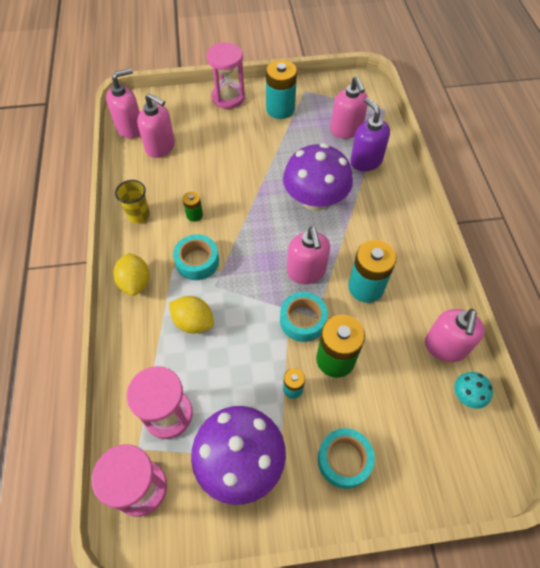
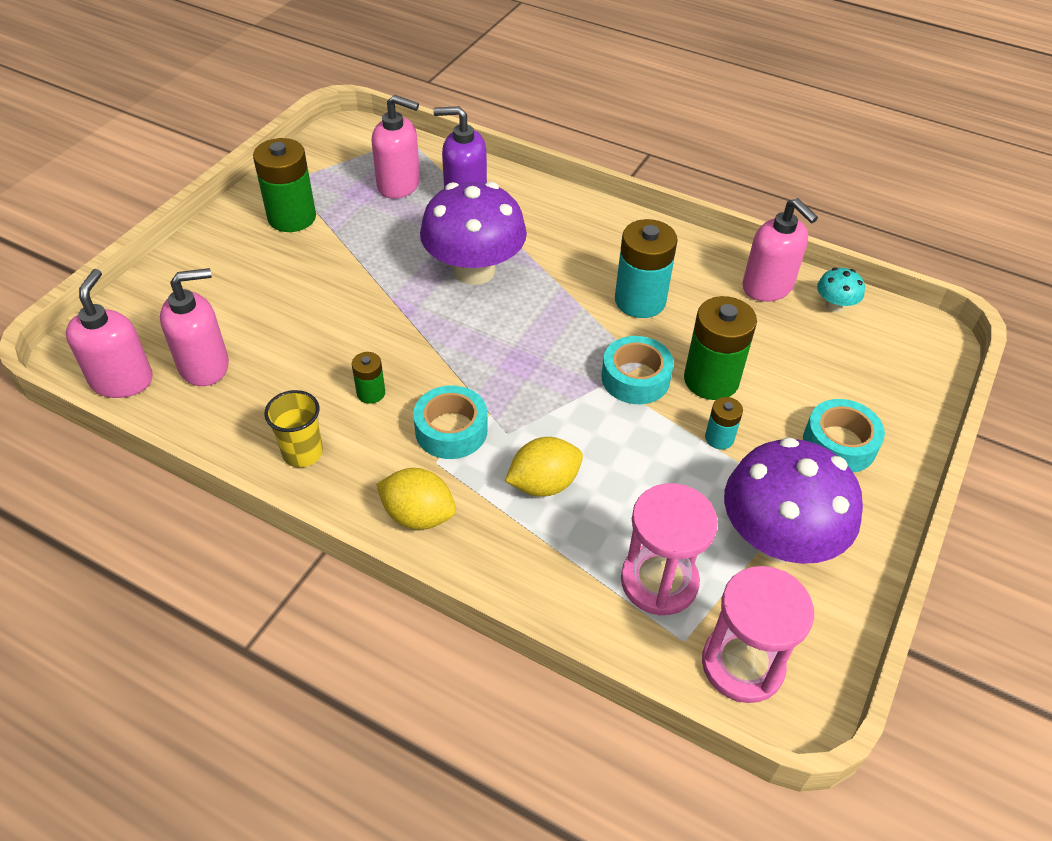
camera: 55 degrees left, 10 degrees down
(228, 97) = (205, 251): pink hourglass -> none
(280, 109) = (292, 217): turquoise battery -> green battery
(306, 272) = (571, 337): pink soap dispenser -> none

